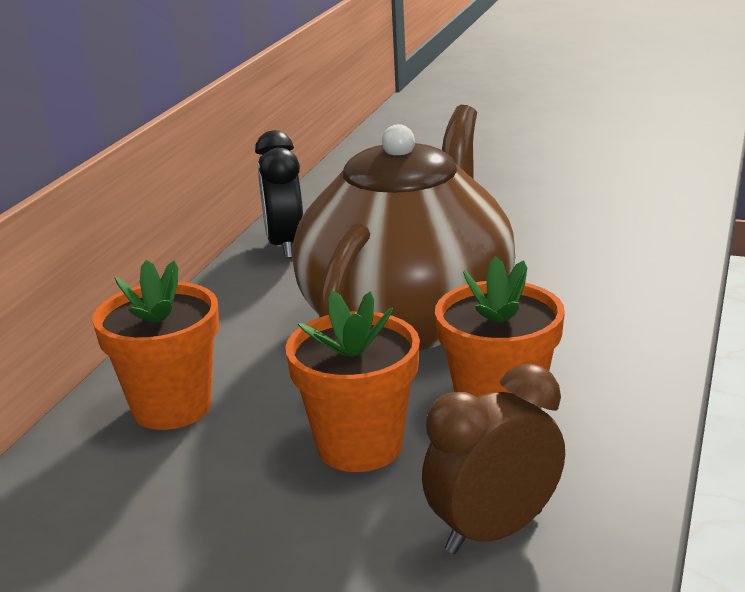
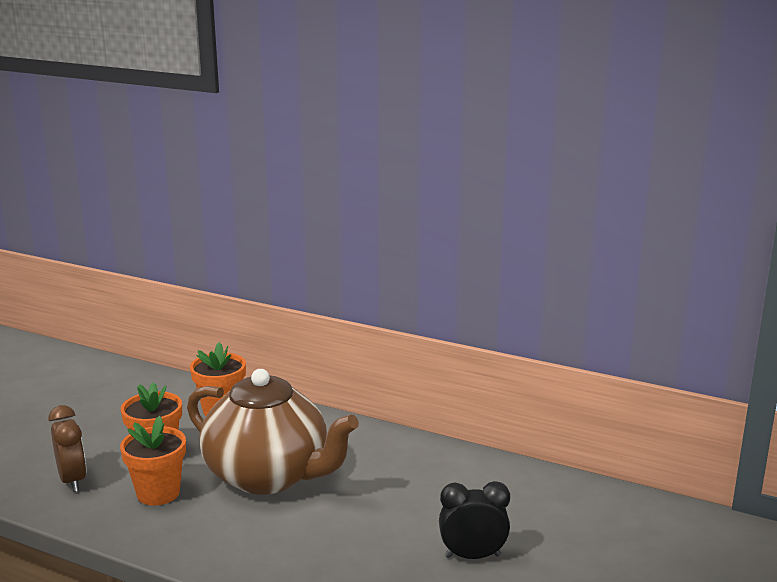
camera: 95 degrees right, 5 degrees down
(285, 245) = (387, 441): black clock -> black clock (472, 556)

